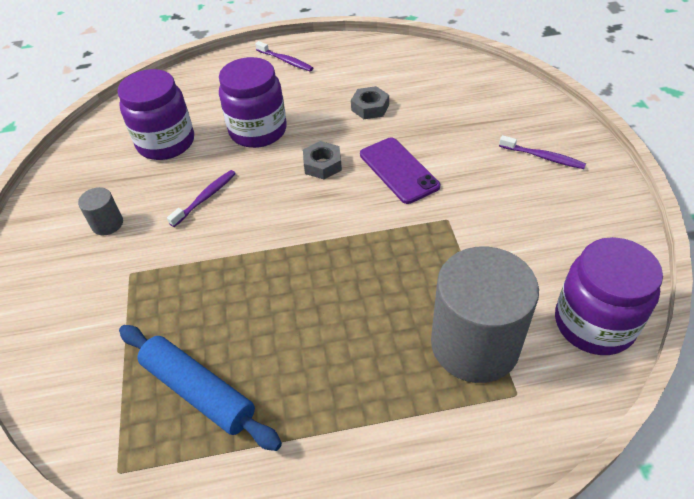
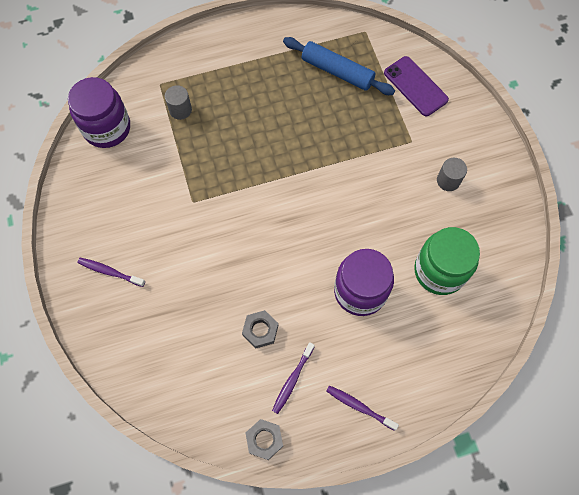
camera: 170 degrees right, 20 degrees up
(166, 143) = (439, 271): purple jar -> green jar
(205, 198) = (382, 210): purple toothbrush -> purple toothbrush (292, 380)
(322, 165) = (294, 252): grey nut -> grey nut (264, 440)
(398, 170) = (230, 249): purple phone -> purple phone (415, 86)
(475, 344) = (180, 110): grey cylinder -> grey cylinder, size x0.43

